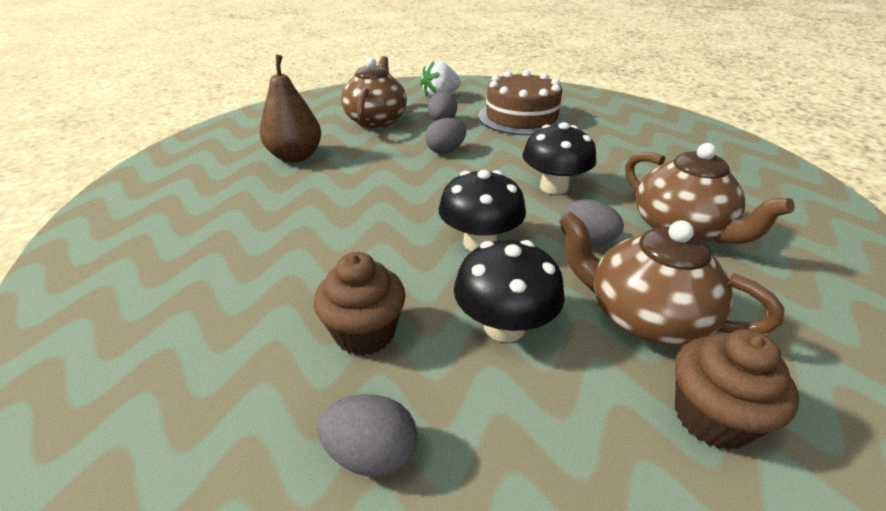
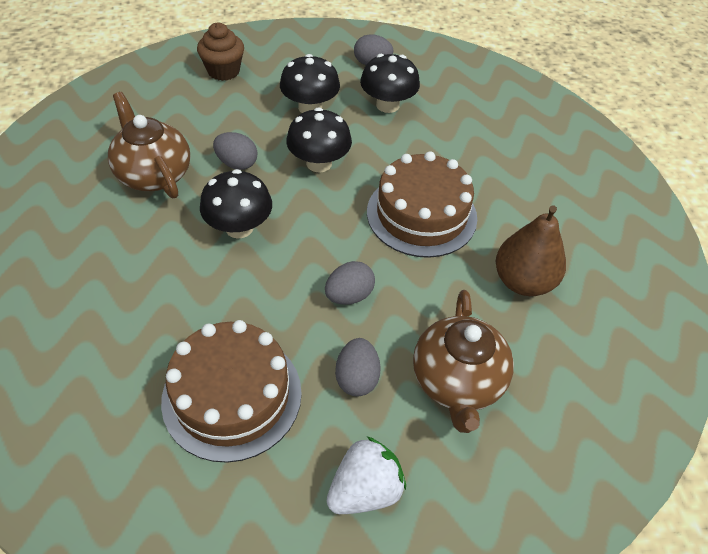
camera: 175 degrees right, 15 degrees up
(365, 196) = (421, 214): none -> brown cake
(365, 333) = (387, 105): brown cupcake -> black mushroom
(644, 317) = (227, 111): brown teapot -> none

